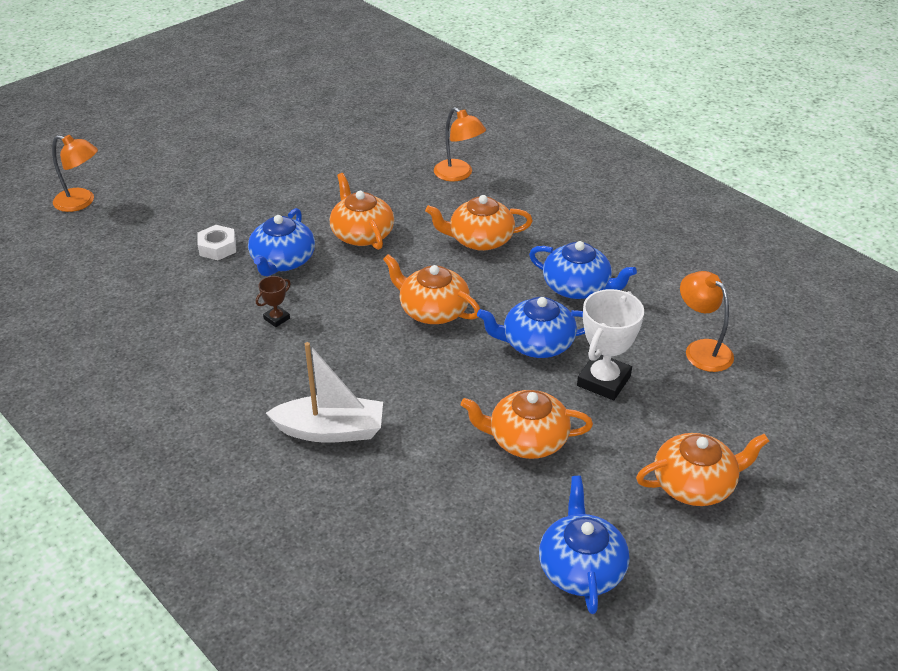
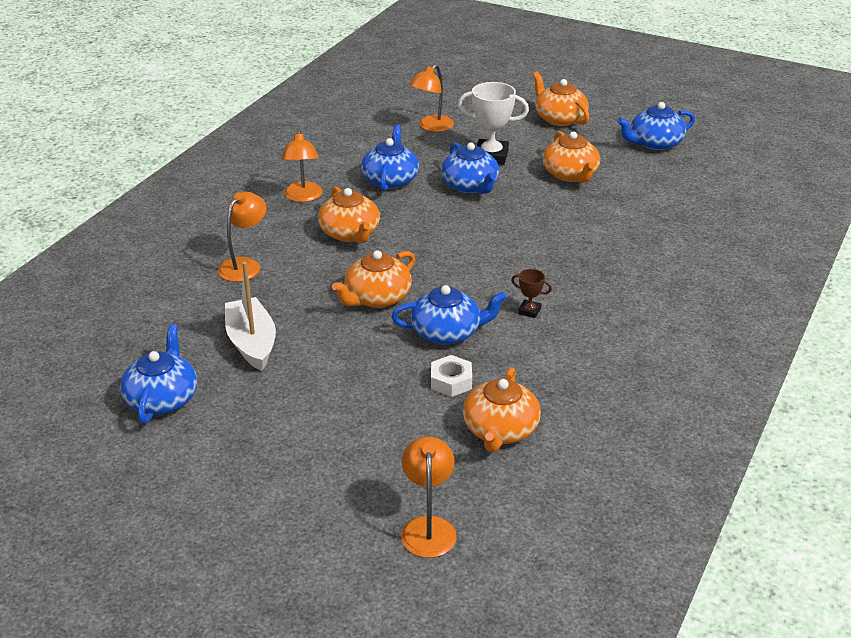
camera: 110 degrees left, 5 degrees down
(306, 120) = (162, 399): none -> blue teapot
(331, 430) = (630, 250): white boat -> white boat (252, 343)
(433, 310) = (463, 236): orange teapot -> orange teapot (500, 430)
(565, 224) = (303, 197): none -> orange lamp

